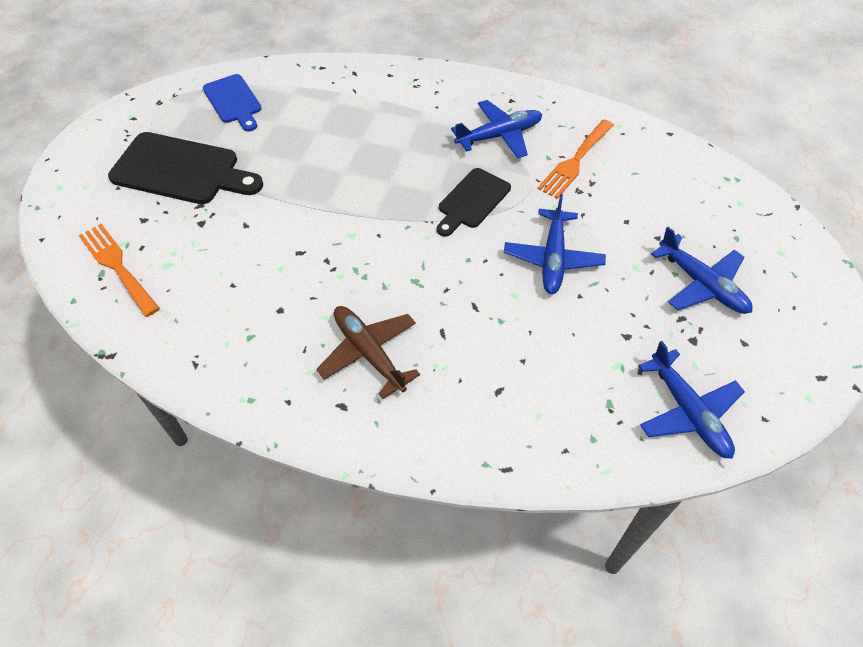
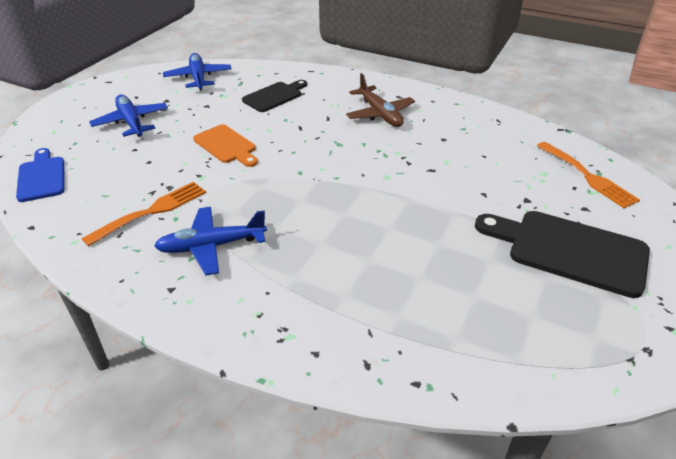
camera: 170 degrees left, 15 degrees down
(234, 101) = (538, 336): blue cutting board -> blue cutting board (41, 177)
(472, 201) = (271, 189): black cutting board -> black cutting board (274, 96)
(553, 258) = (226, 145): blue plane -> orange cutting board

